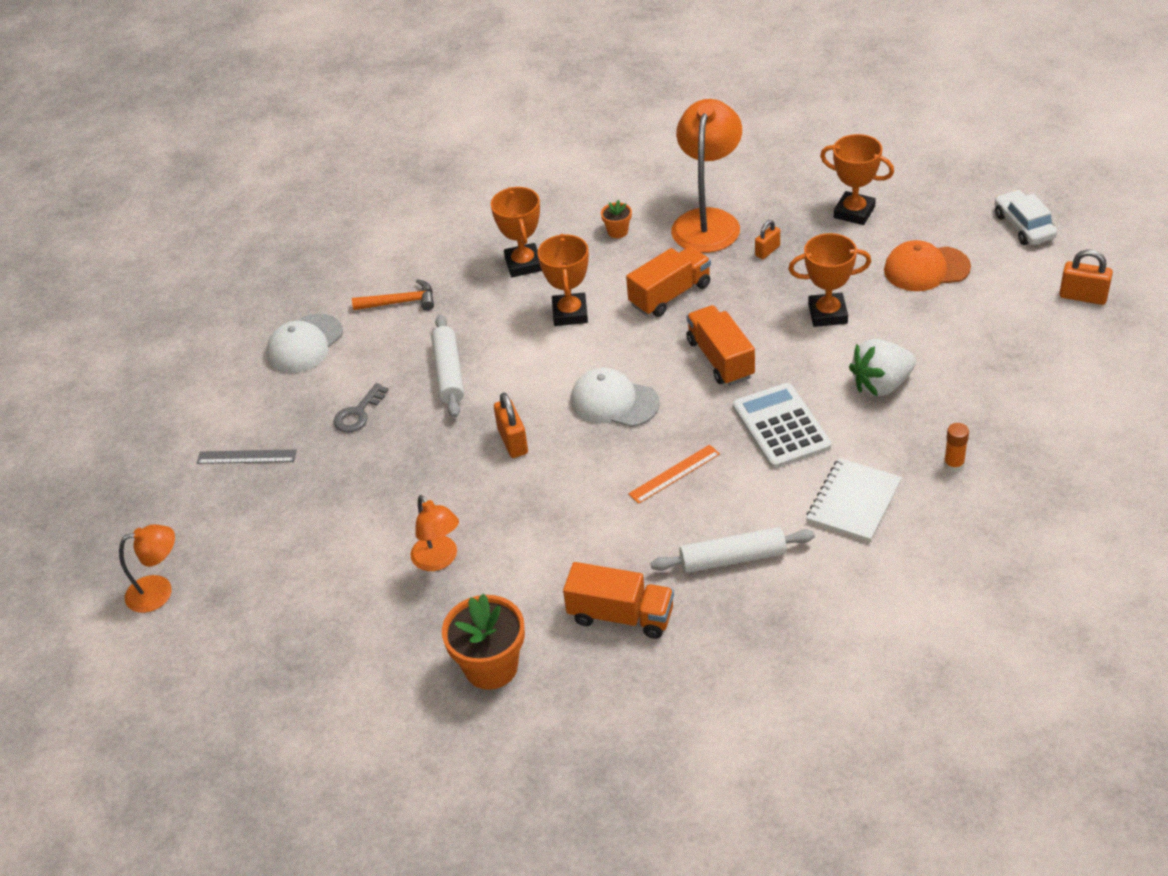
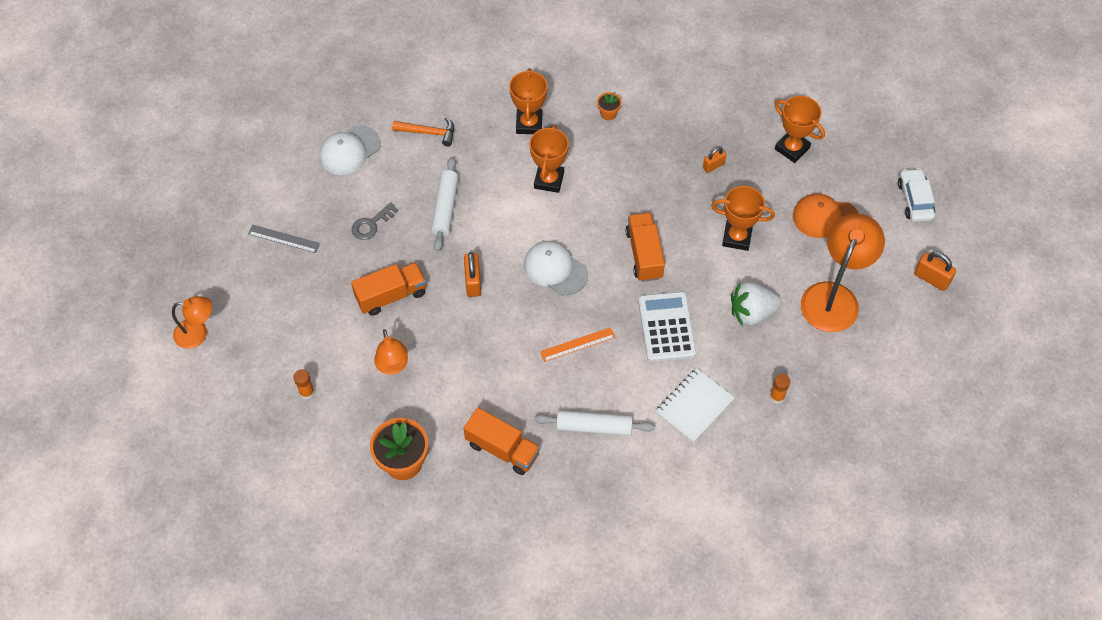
camera: 10 degrees right, 15 degrees up
(330, 620) = (307, 392): none -> orange glue stick
(670, 295) = (627, 185): orange truck -> orange truck (391, 295)
(708, 221) = (679, 124): orange lamp -> orange lamp (834, 296)

